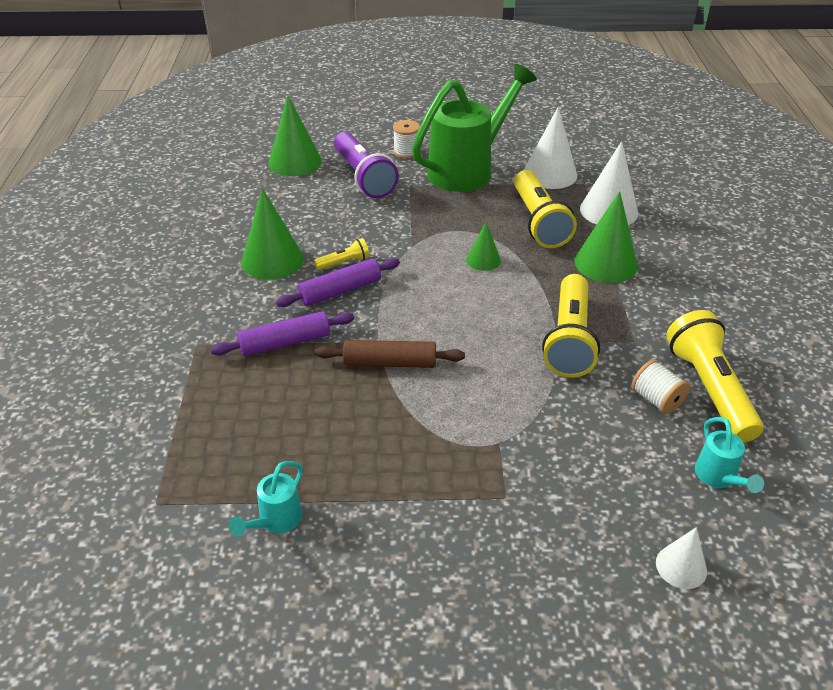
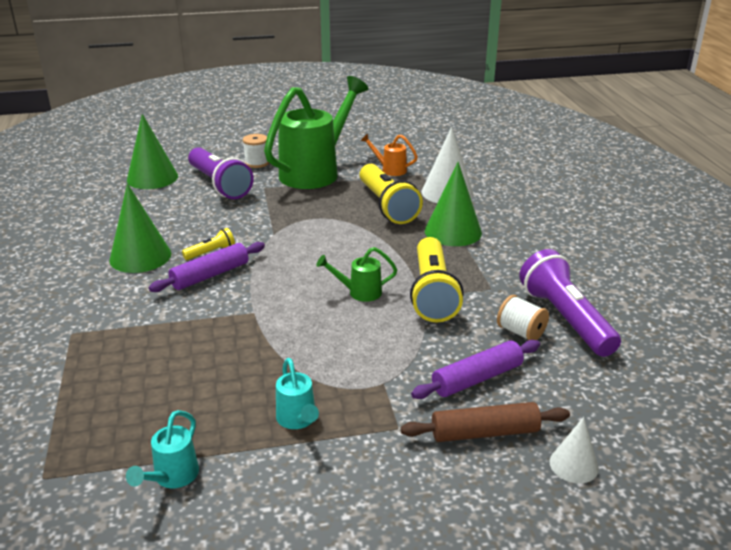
camera: 10 degrees left, 10 degrees down
(285, 342) = (161, 322): purple rolling pin -> purple rolling pin (477, 378)
(390, 363) = (267, 329): brown rolling pin -> brown rolling pin (484, 433)
(483, 260) = (342, 239): green cone -> none
(491, 330) = (359, 292): none -> green watering can
(549, 174) = (390, 169): white cone -> orange watering can
(709, 389) = (565, 319): yellow flashlight -> purple flashlight
(719, 478) = (590, 388): turquoise watering can -> turquoise watering can (298, 420)

